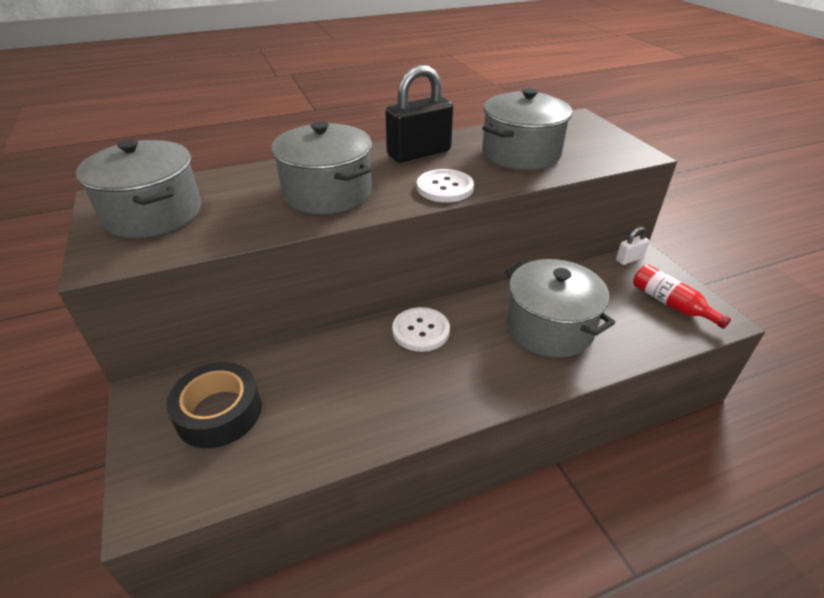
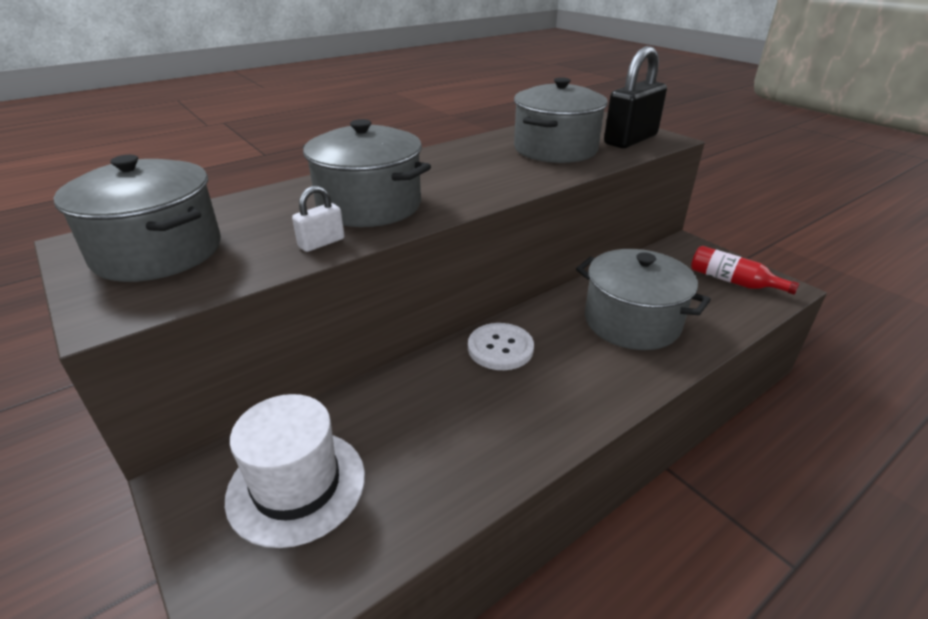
camera: 15 degrees left, 5 degrees down
(219, 412) = (296, 485): black tape -> white hat
(419, 153) = (449, 159): black padlock -> black padlock (630, 140)
(445, 187) = (497, 186): white button -> none
(629, 259) = (673, 247): white padlock -> white padlock (321, 243)

